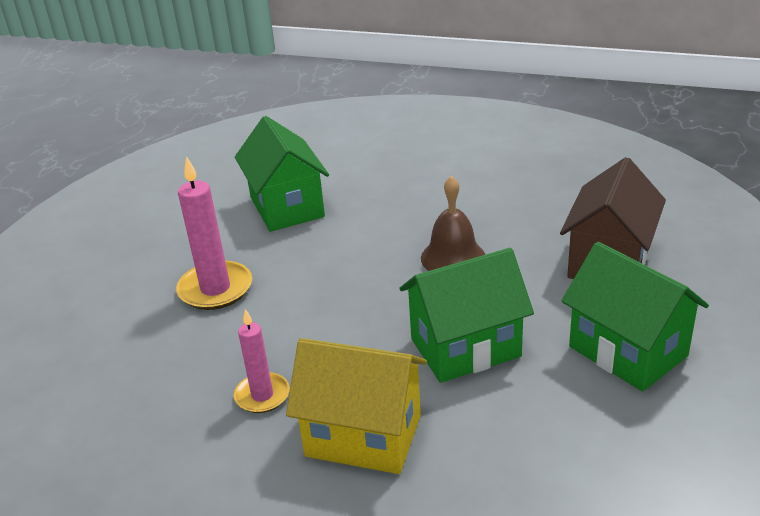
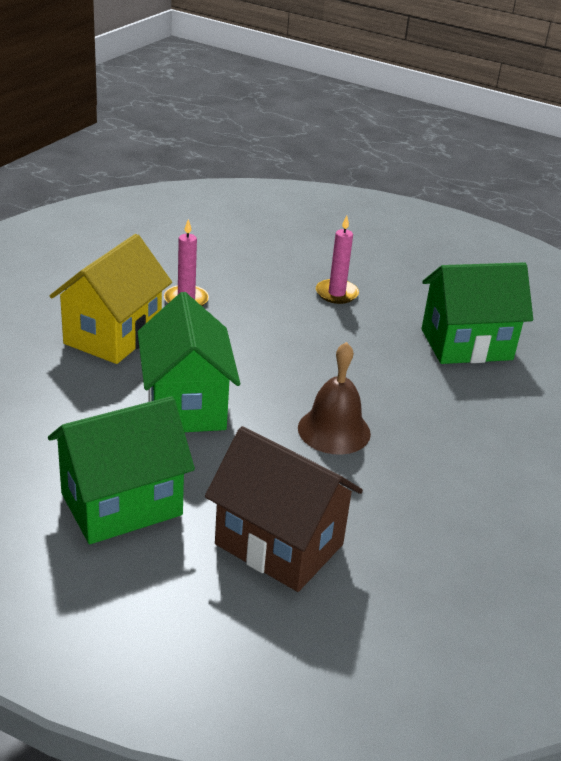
camera: 95 degrees right, 0 degrees up
(215, 289) = (336, 293): pink candle -> pink candle, size x0.63

